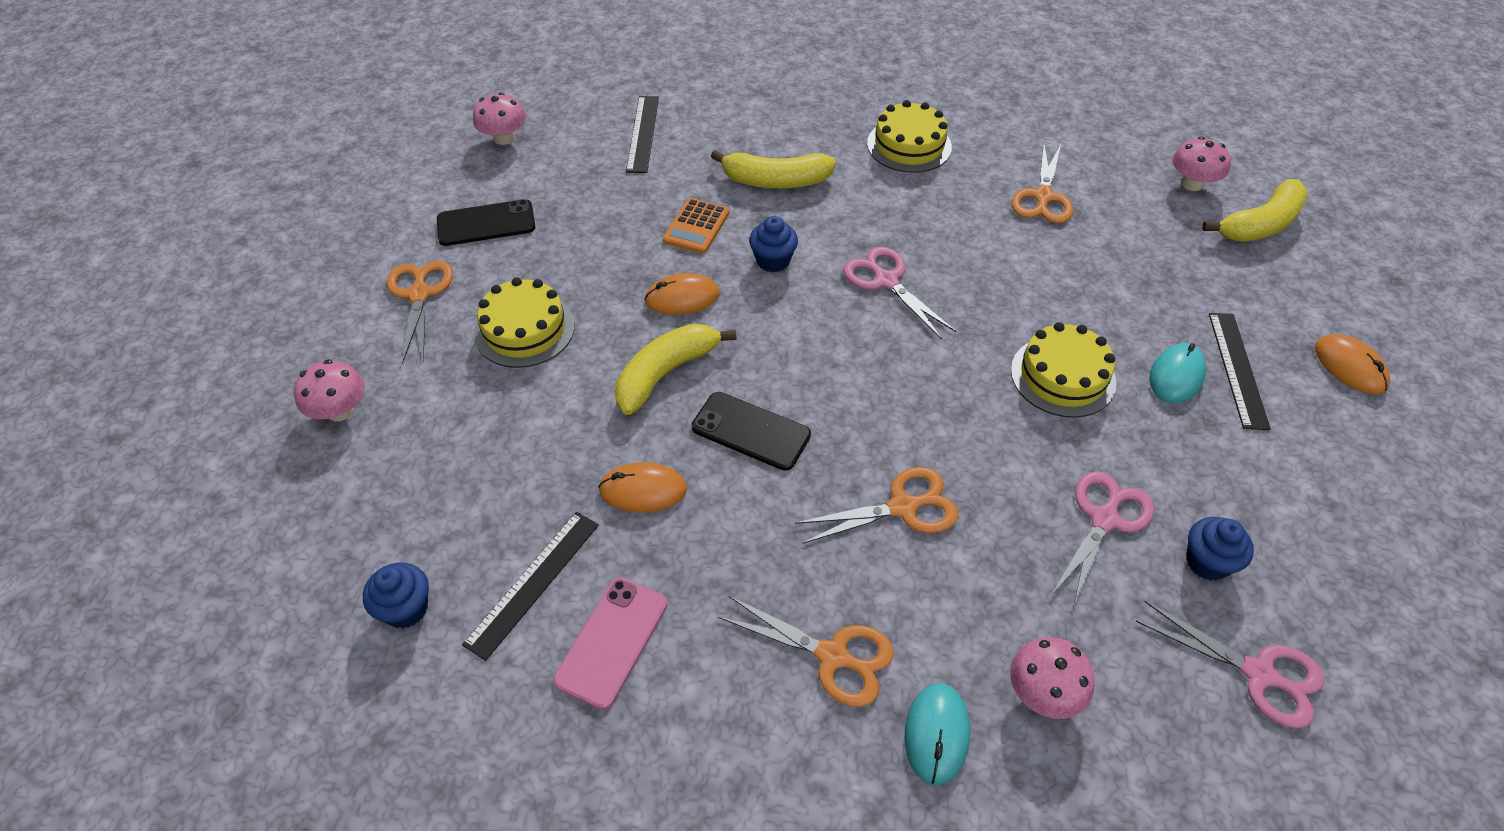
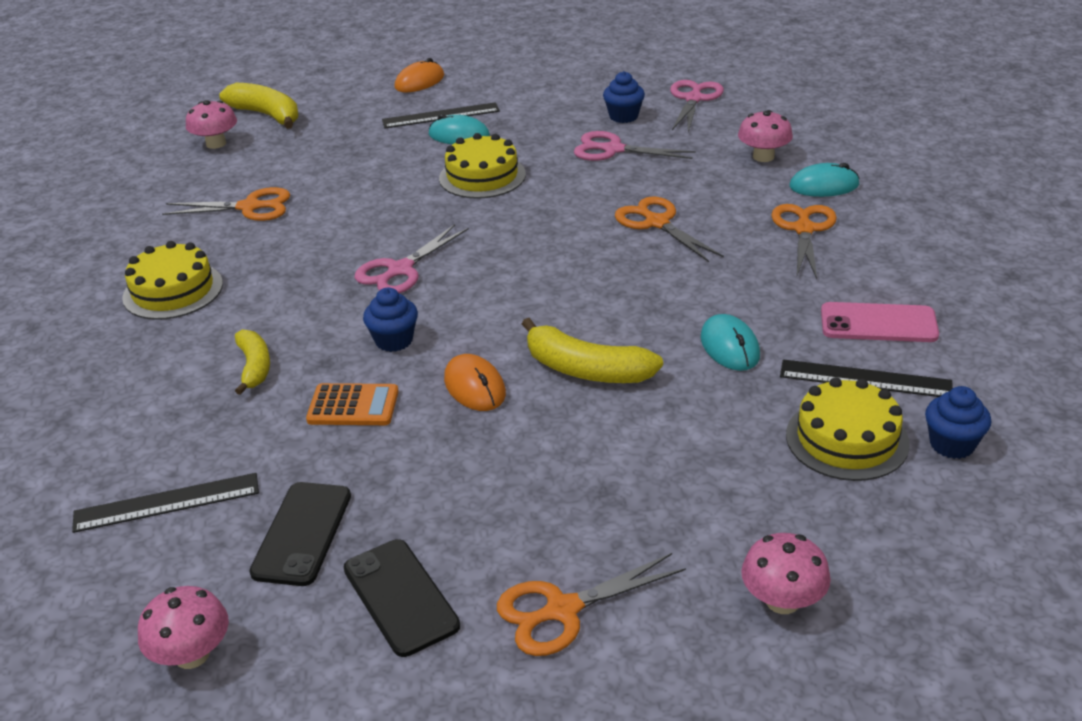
camera: 105 degrees left, 15 degrees down
(524, 329) = (576, 489): yellow cake -> yellow cake (847, 439)
(643, 490) = (729, 347): orange mouse -> turquoise mouse
(751, 431) = (627, 305): black phone -> black phone (302, 533)
(775, 181) = (254, 367): yellow banana -> yellow banana, size x0.64

